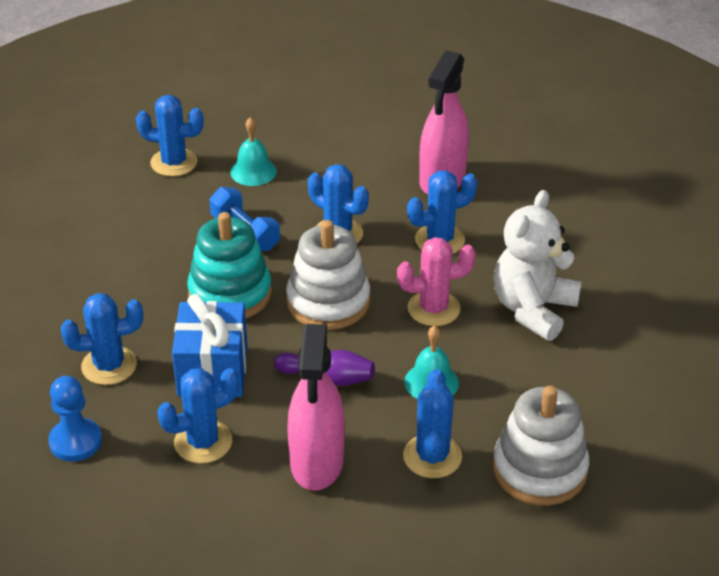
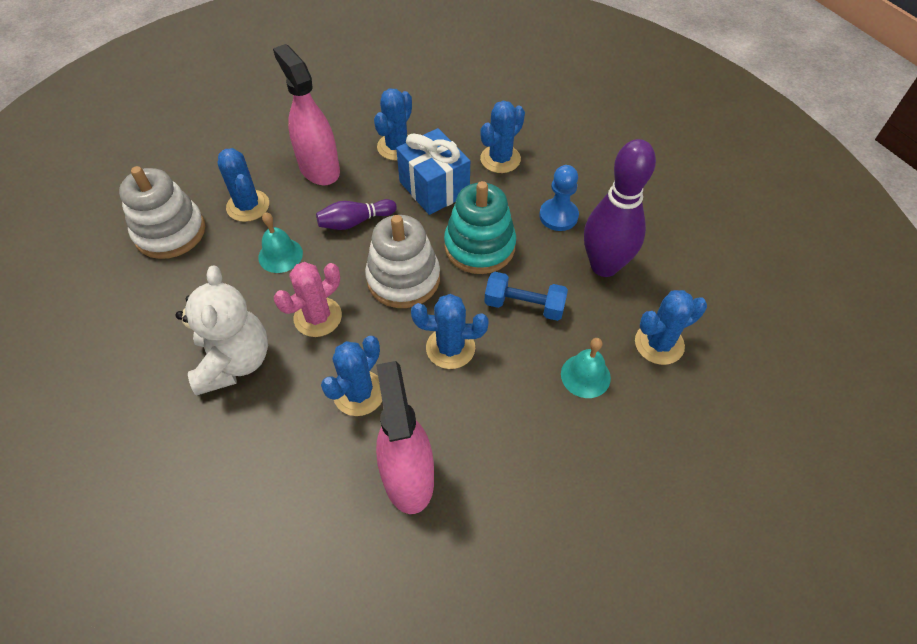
camera: 145 degrees right, 15 degrees up
(75, 441) = (468, 113): blue pawn -> blue pawn (558, 216)
(142, 226) = (604, 266): none -> purple bowling pin

